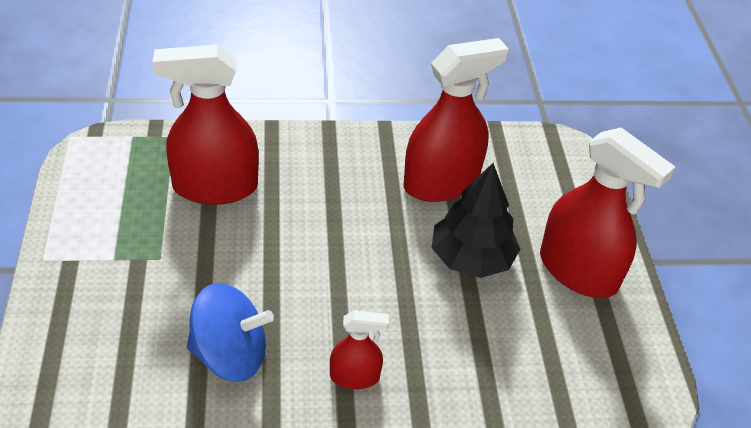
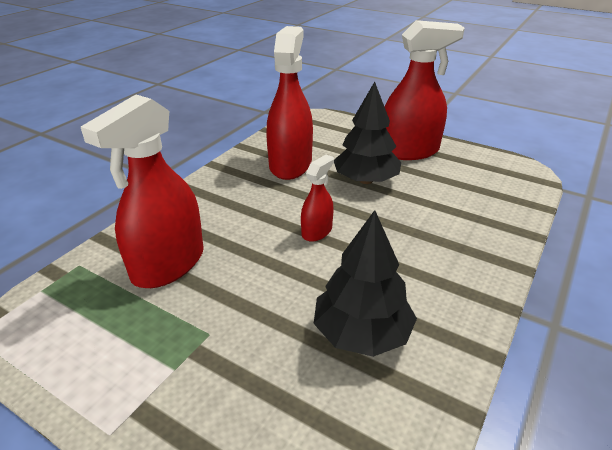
camera: 50 degrees left, 10 degrees down
(230, 355) = (362, 333): blue spinning top -> black tree
(355, 376) = (432, 271): red spray bottle -> red spray bottle (317, 231)

